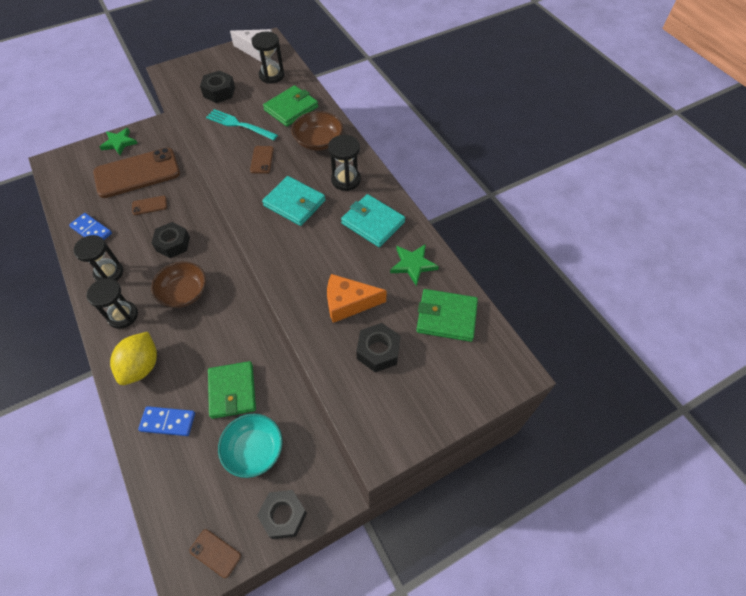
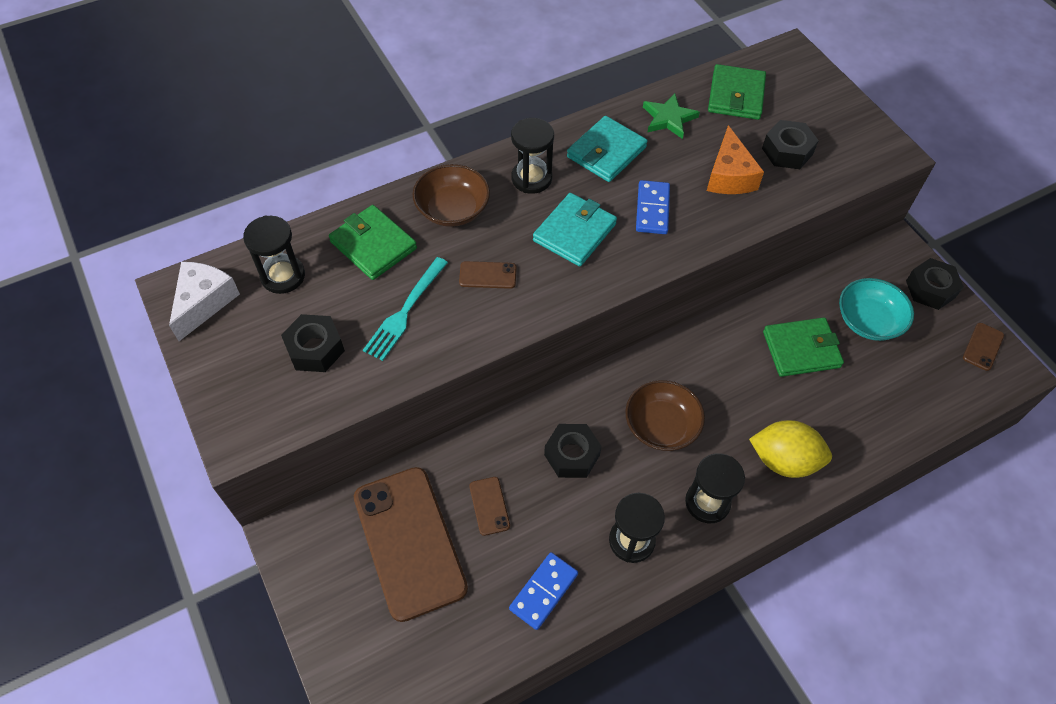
camera: 90 degrees left, 0 degrees up
(119, 143) = (322, 594): green star -> none
(168, 422) = (853, 415): blue domino -> blue domino (652, 209)

